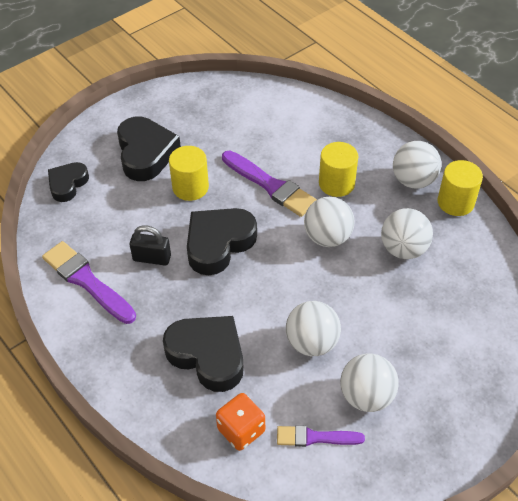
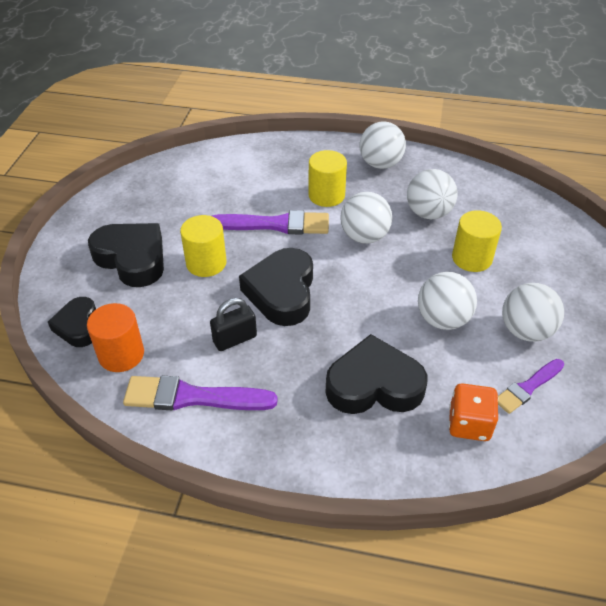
camera: 40 degrees left, 5 degrees down
(74, 222) = (121, 354): none -> orange cylinder
(455, 202) = (426, 163): yellow cylinder -> yellow cylinder (471, 258)

